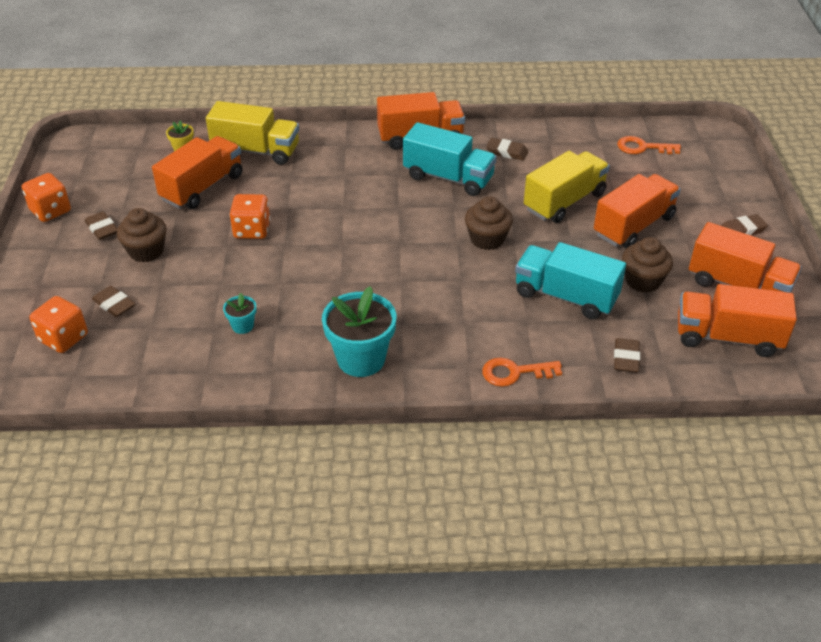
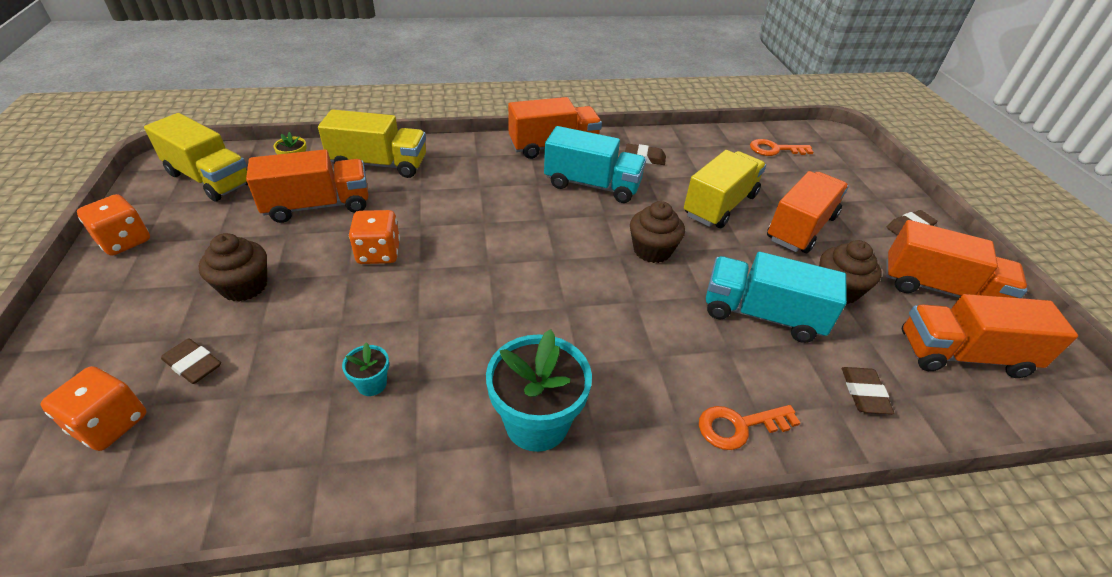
camera: 10 degrees left, 0 degrees up
(102, 229) = (189, 260): brown eraser -> none
(110, 160) = (209, 179): none -> yellow truck
(202, 187) = (318, 206): orange truck -> orange truck turned 45 degrees clockwise

